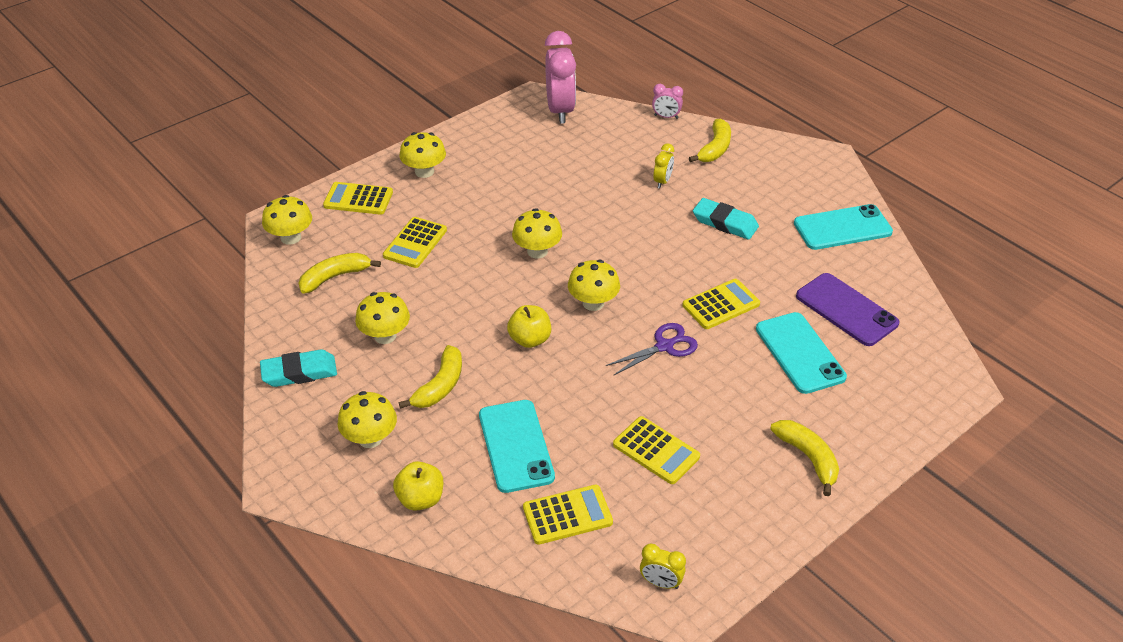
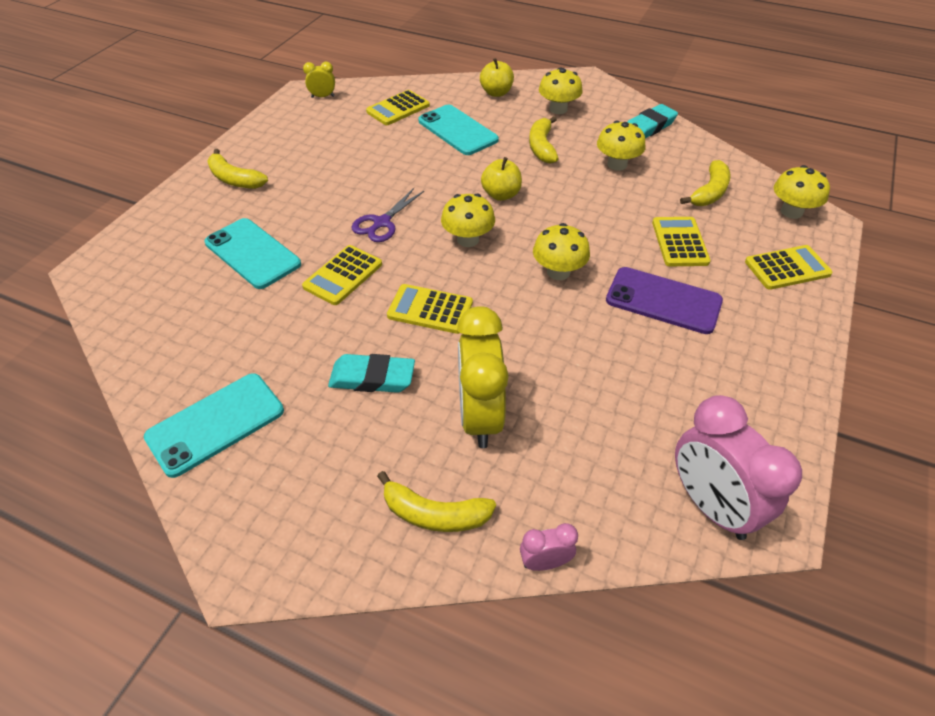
camera: 155 degrees right, 5 degrees up
(424, 171) = (766, 325): yellow mushroom -> none
(656, 451) = (355, 153): yellow calculator -> yellow calculator (430, 309)
(662, 181) = (480, 416): yellow clock -> yellow clock, size x2.13
(715, 148) = (434, 514): yellow banana -> yellow banana turned 75 degrees counterclockwise
(846, 310) = (207, 311): purple phone -> purple phone (663, 300)

